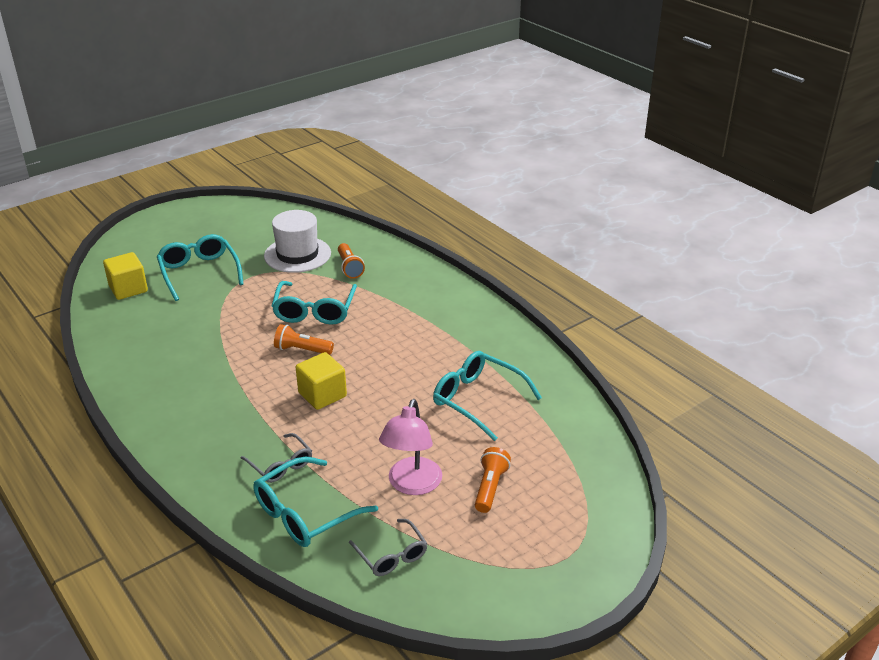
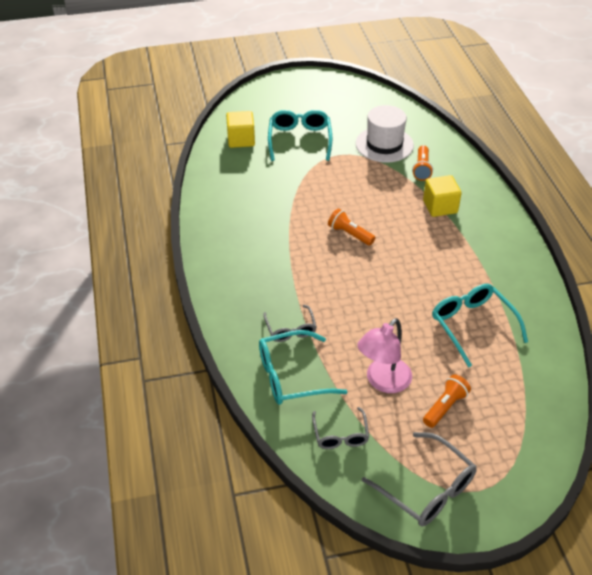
camera: 25 degrees right, 10 degrees up
(314, 311) = (375, 201): turquoise glasses -> none
(322, 395) = (348, 279): yellow cube -> yellow cube (440, 206)
(513, 576) = (427, 489): none -> grey glasses

